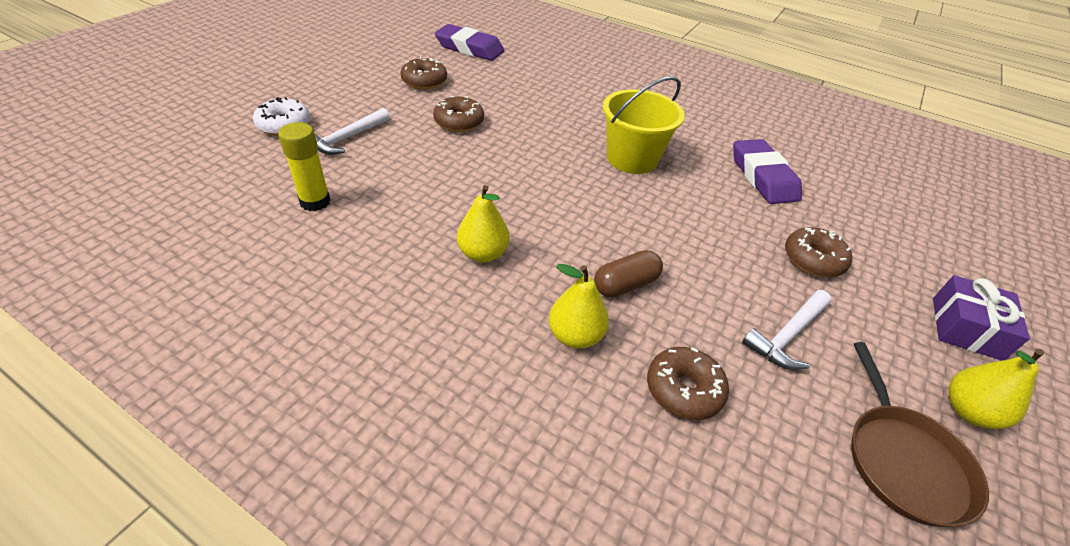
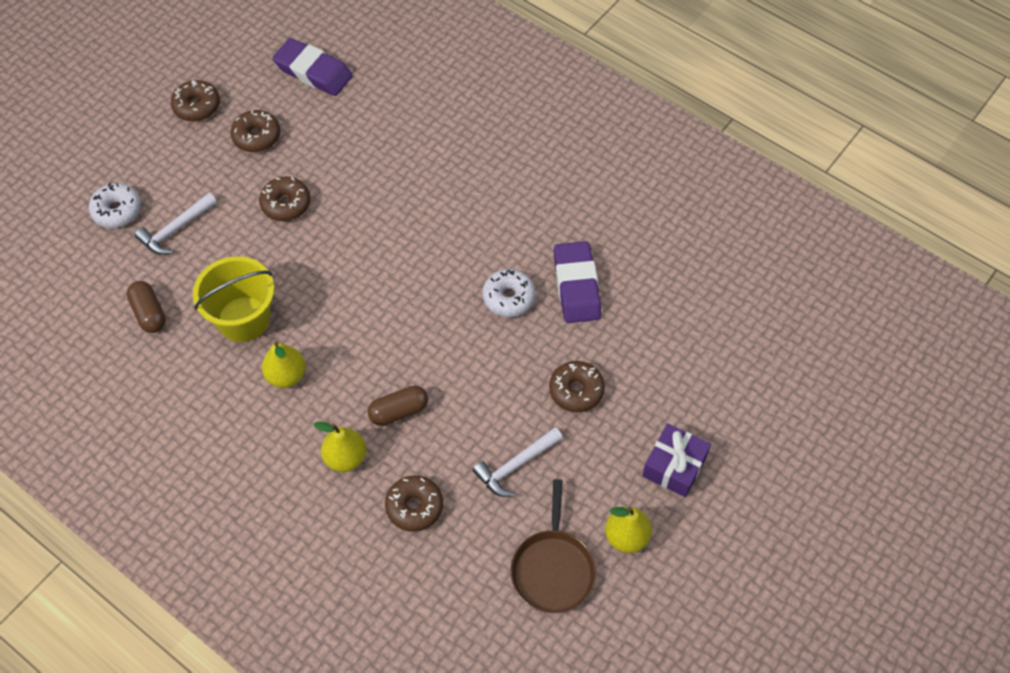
camera: 10 degrees right, 15 degrees up
(315, 202) = (149, 313): yellow glue stick -> brown capsule
(366, 64) = (197, 106): none -> brown donut
(632, 159) = (450, 259): yellow bucket -> yellow bucket (243, 319)
(702, 186) = (508, 298): none -> white donut

